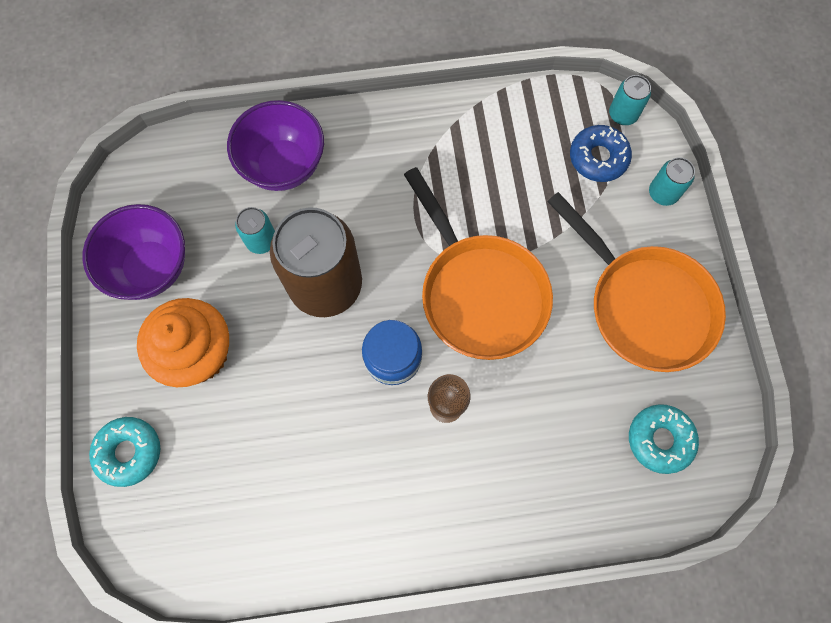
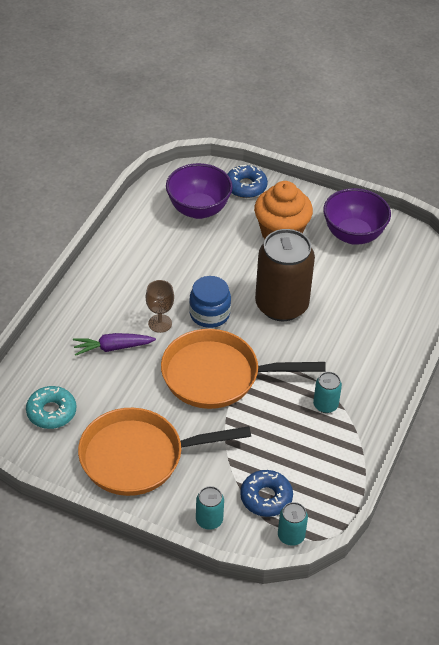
camera: 120 degrees right, 25 degrees down
(129, 452) = (245, 186): turquoise donut -> blue donut
(261, 240) = (335, 289): turquoise can -> turquoise can (325, 405)
(283, 165) = (383, 323): purple bowl -> purple bowl (198, 209)
(521, 436) = (112, 348): none -> purple carrot

